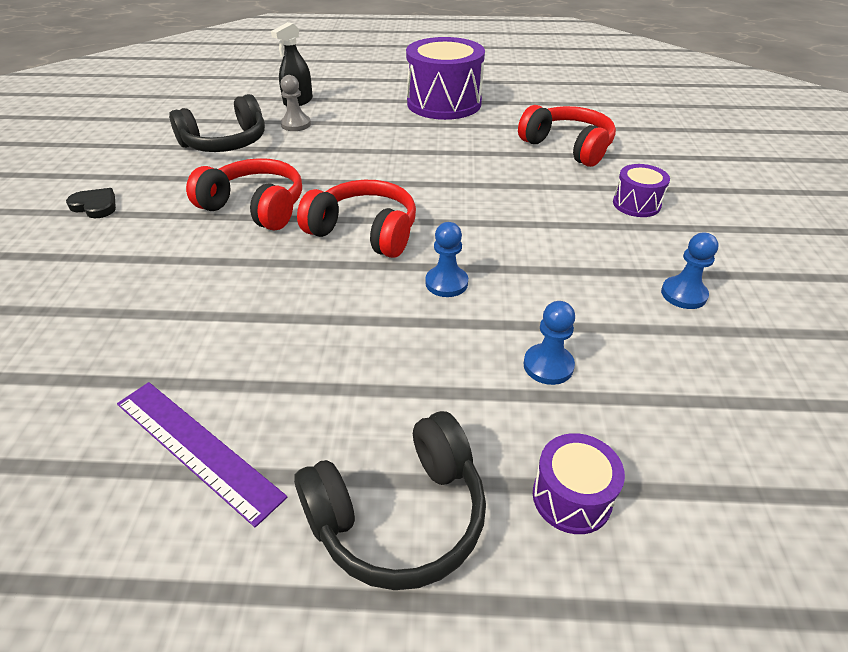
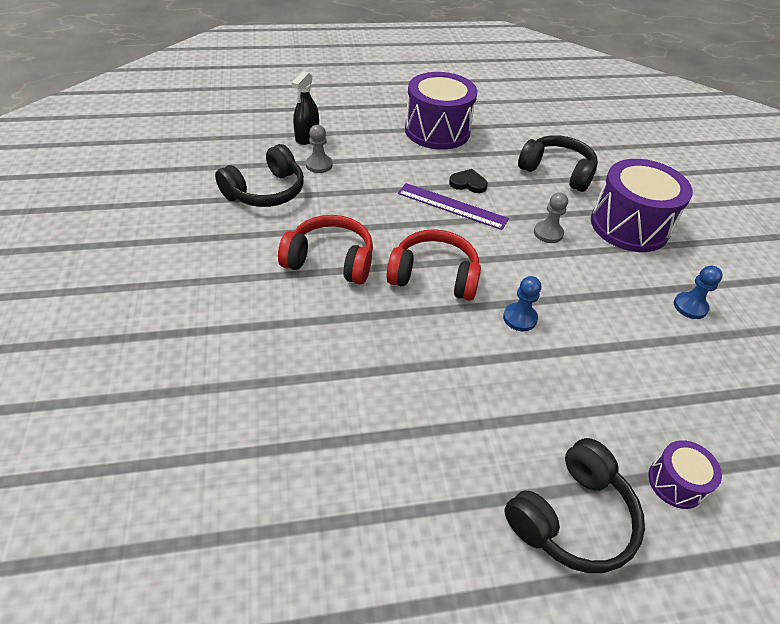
camera: 15 degrees left, 5 degrees up
(95, 206) = (185, 274): black heart -> black heart (468, 183)
(197, 447) = (404, 491): purple ruler -> purple ruler (452, 206)
(527, 203) = (548, 233): none -> grey pawn
(548, 365) = (621, 381): blue pawn -> none
(568, 147) = (557, 172): red headphones -> black headphones
(636, 204) = (629, 226): purple drum -> purple drum, size x2.09

